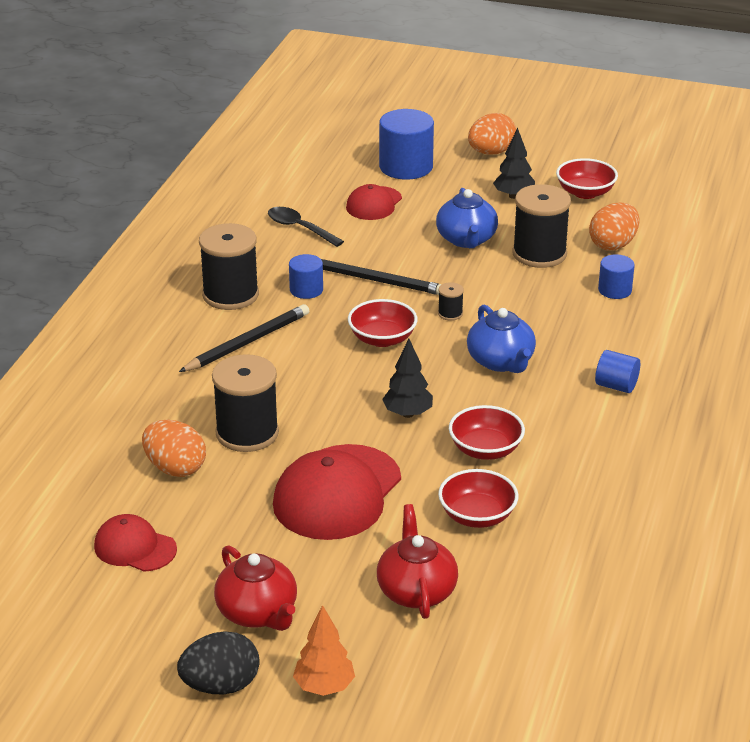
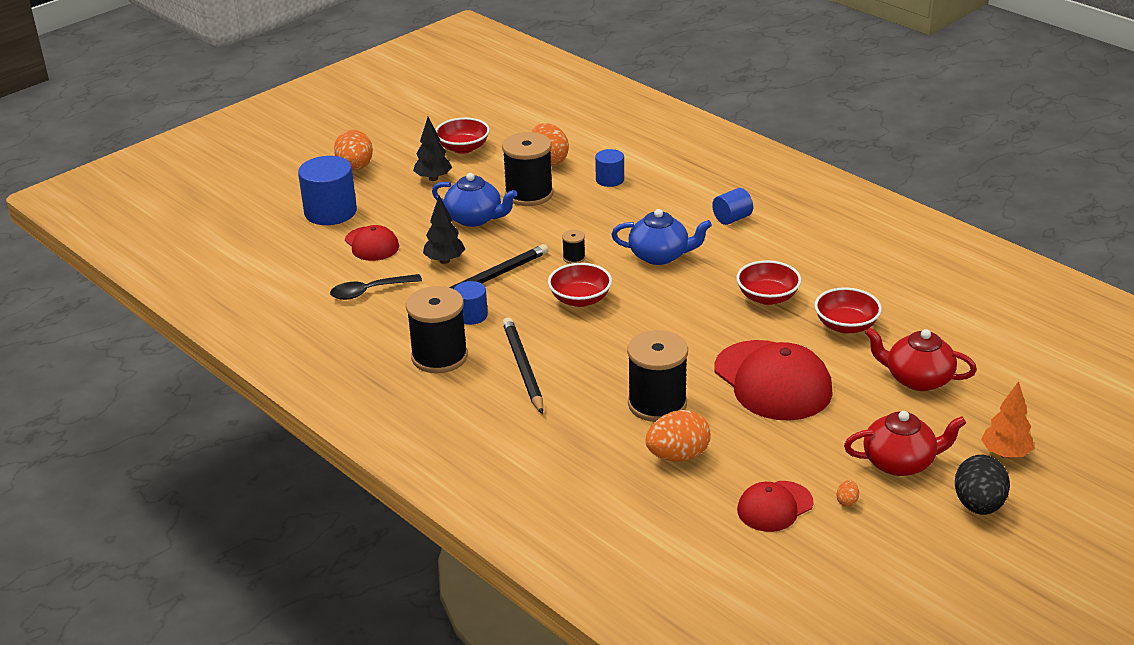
camera: 60 degrees left, 0 degrees up
(171, 592) = (847, 501): none -> orange egg
(407, 413) = (693, 318): black tree -> black tree (444, 260)

